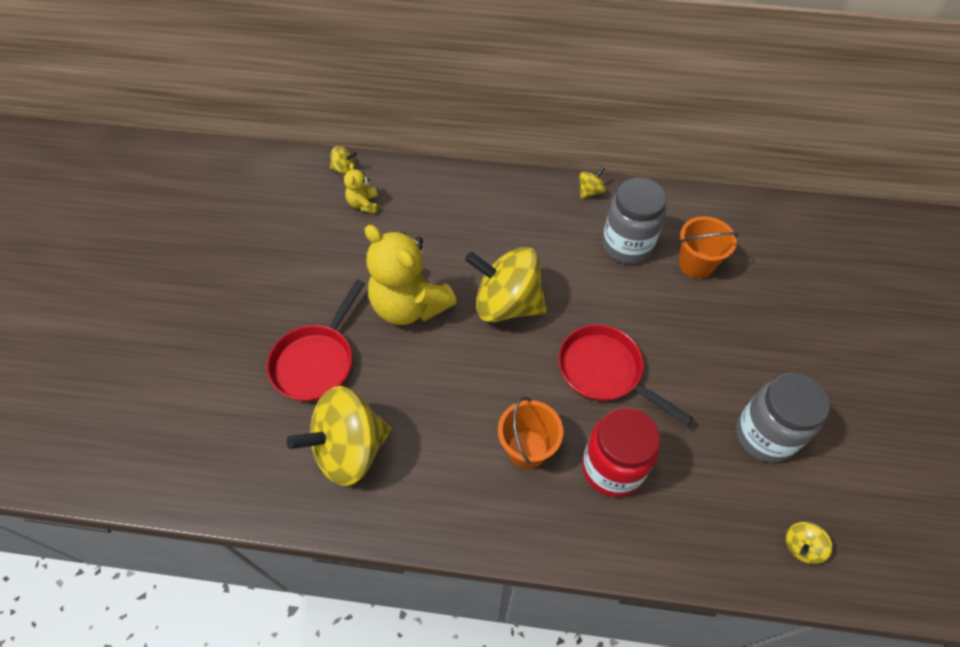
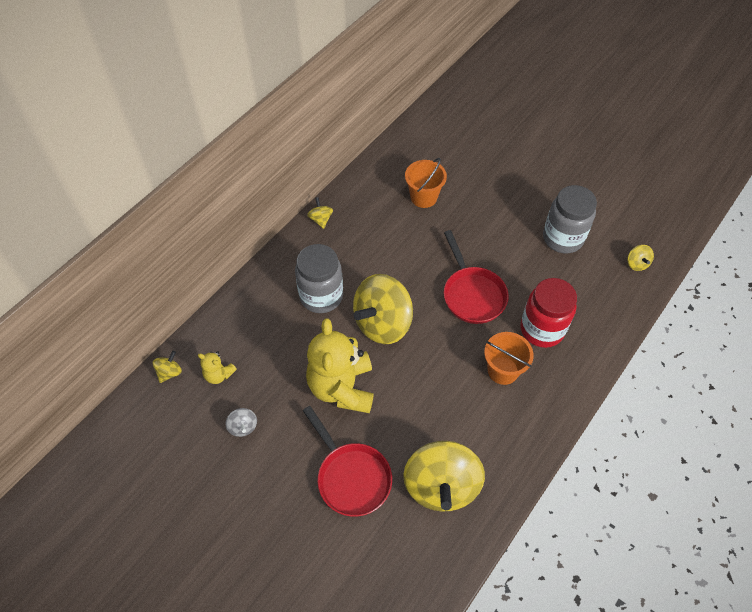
camera: 60 degrees left, 0 degrees up
(322, 249) = (243, 427): none -> grey spinning top
(409, 305) = (342, 387): yellow teddy bear -> yellow teddy bear turned 105 degrees clockwise
(604, 371) = (472, 294): red pan -> red pan turned 90 degrees counterclockwise
(627, 245) = (382, 225): grey jar -> grey jar (321, 296)

